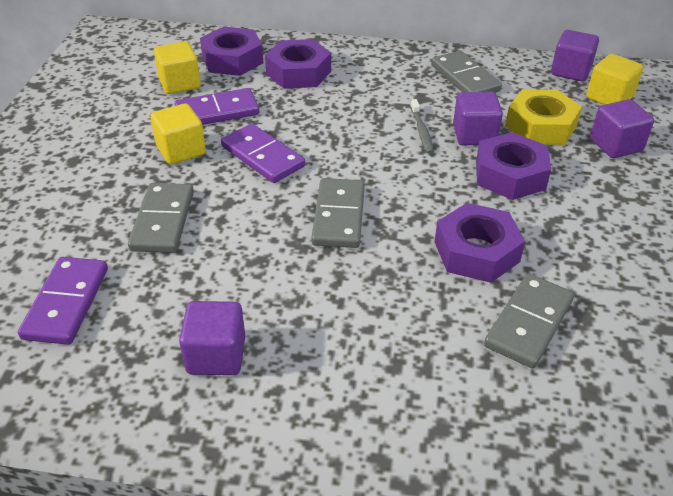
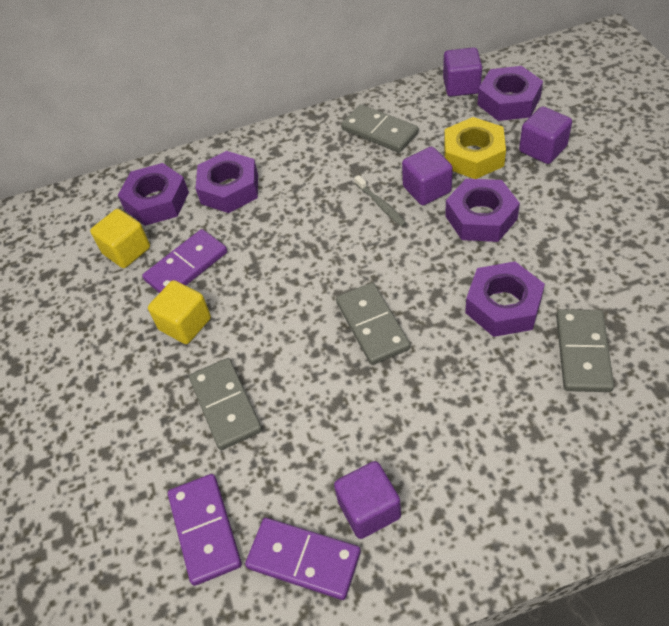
camera: 20 degrees left, 10 degrees up
(262, 156) = (263, 296): purple domino -> purple domino (303, 560)
(609, 97) = (508, 101): yellow cube -> purple nut

